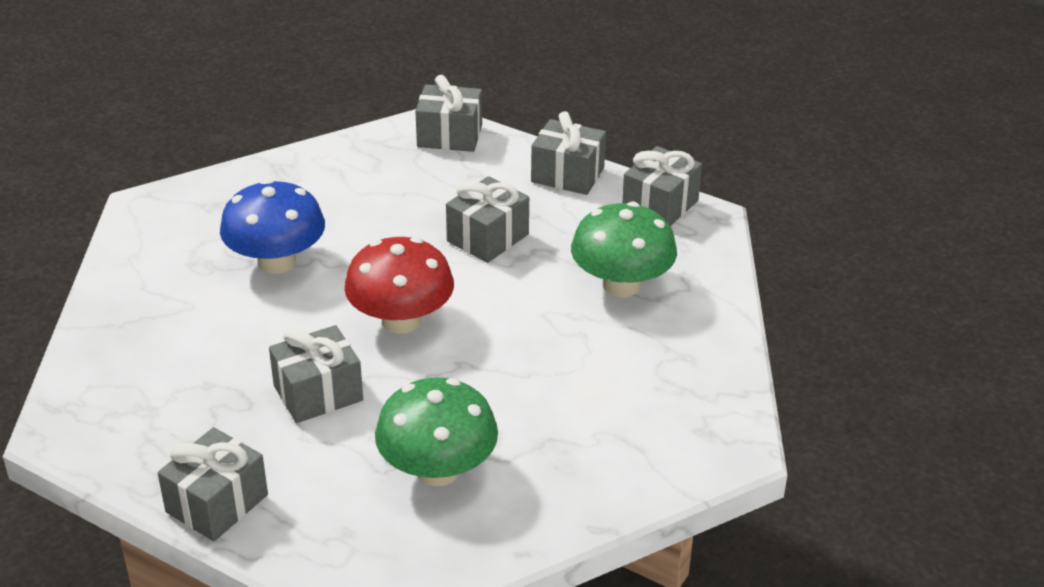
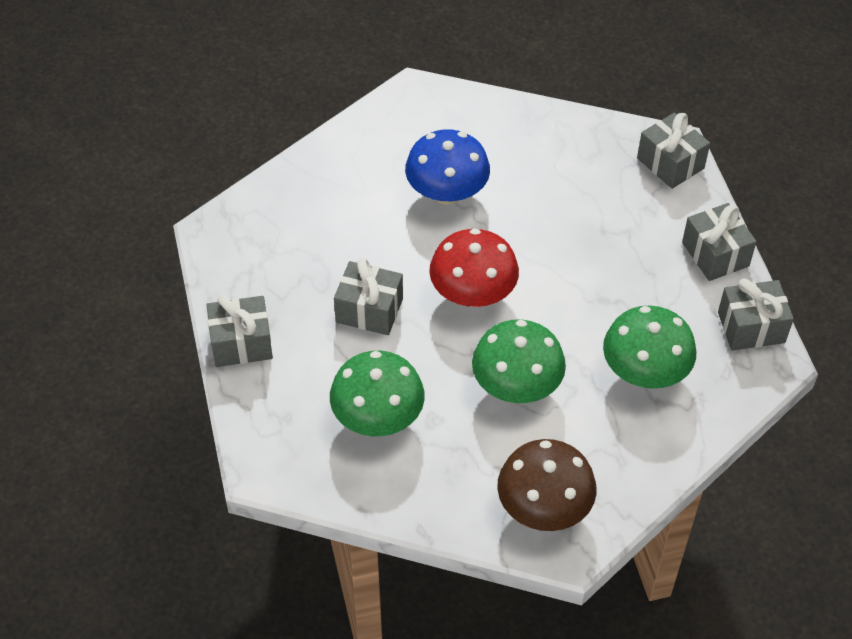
camera: 45 degrees right, 15 degrees up
(488, 238) = (599, 268): grey gift -> none
(531, 362) = (516, 385): none -> green mushroom
(674, 434) = (544, 507): none -> brown mushroom

